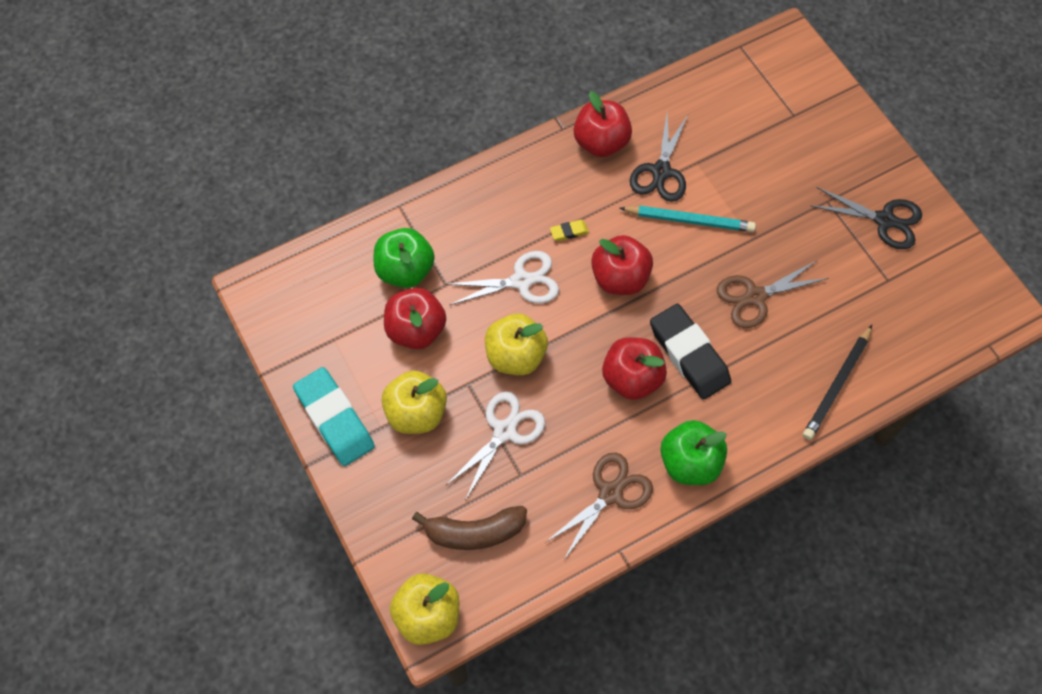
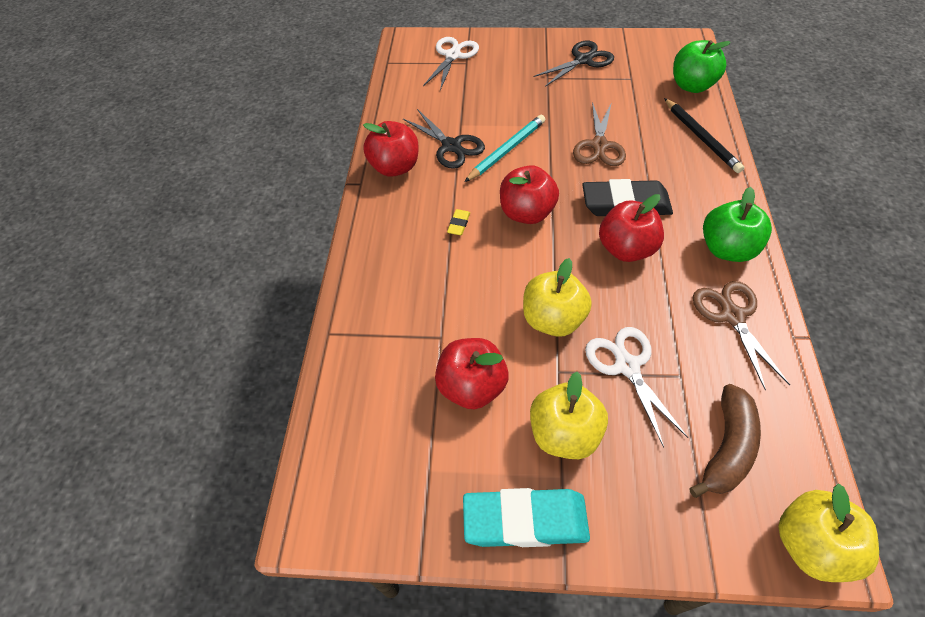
camera: 55 degrees left, 10 degrees down
(405, 270) = (401, 363): green apple -> green apple (692, 86)
(521, 281) = (480, 279): white scissors -> white scissors (452, 56)

